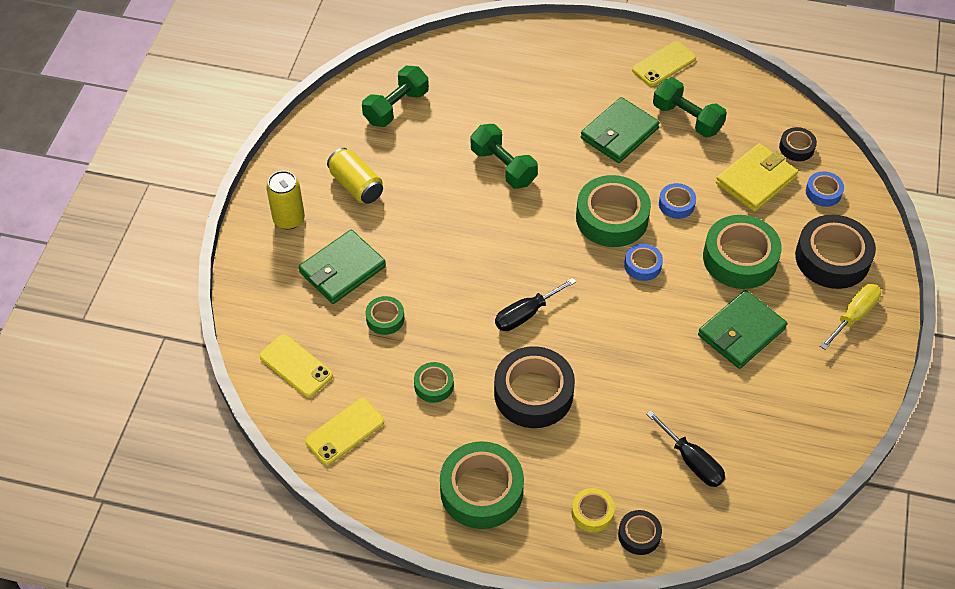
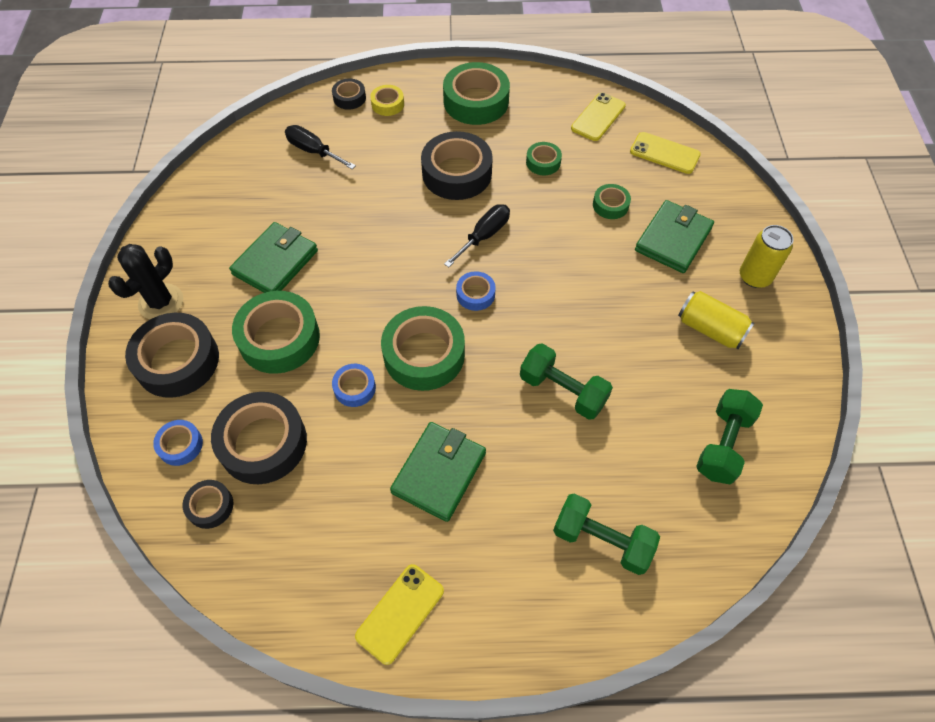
camera: 165 degrees right, 5 degrees up
(642, 265) = (381, 308): blue tape -> blue tape (475, 294)
(687, 118) = (356, 519): green dumbbell -> green dumbbell (602, 540)
(755, 180) = (263, 443): yellow wallet -> black tape
(853, 316) = (161, 302): yellow screwdriver -> black cactus

